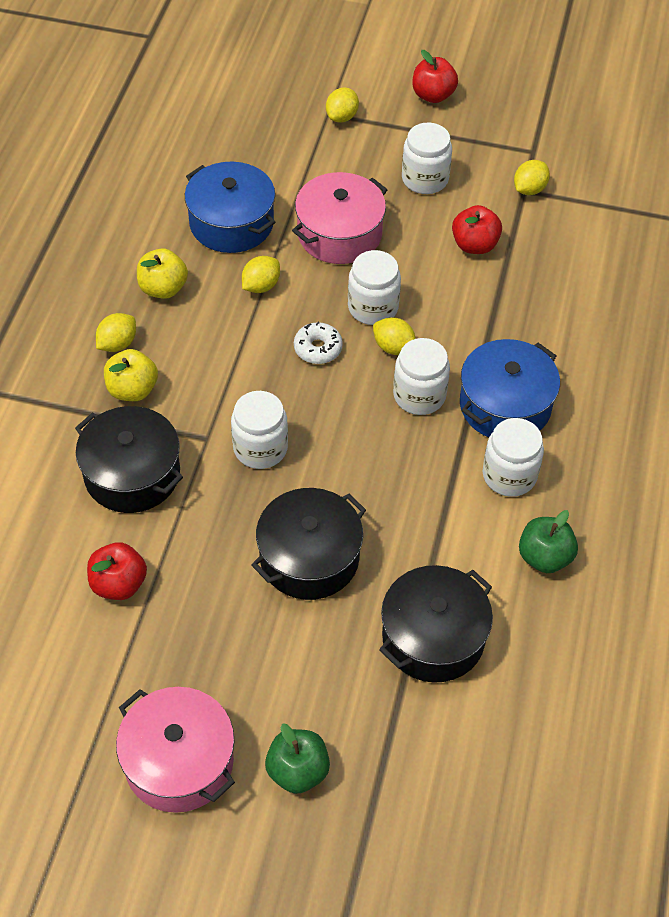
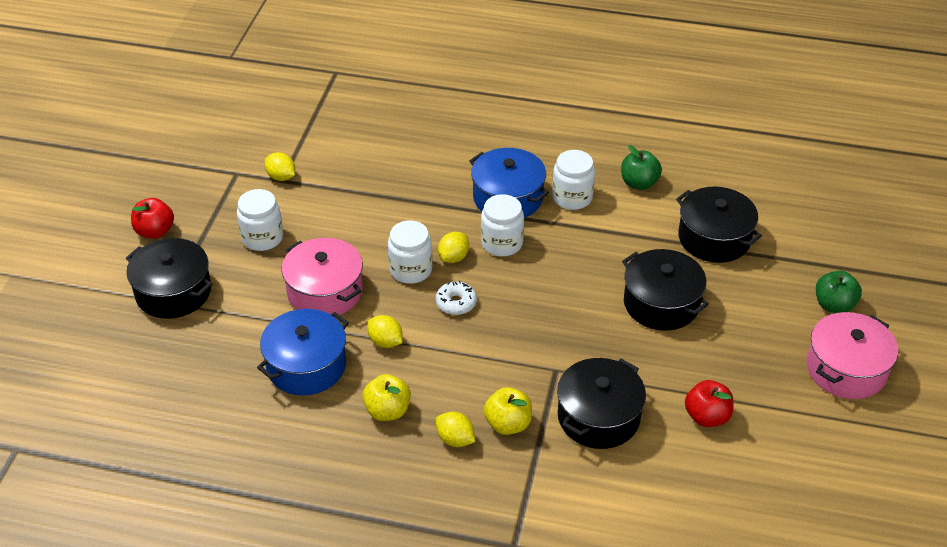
camera: 90 degrees left, 10 degrees down
(260, 448) = (562, 335): white jar -> none
(342, 117) = (173, 292): yellow lemon -> black pot
(474, 245) = (342, 210): red apple -> none

